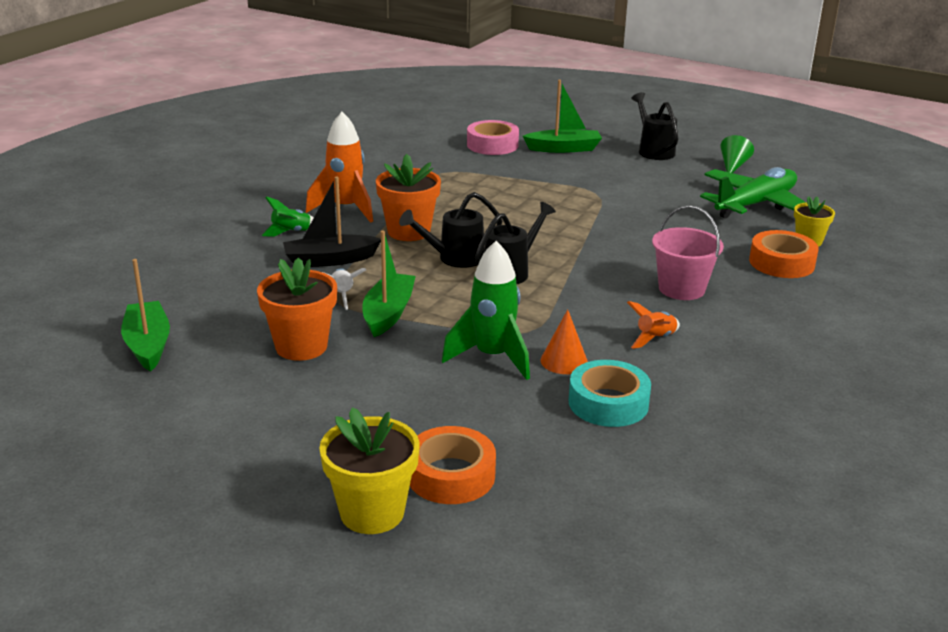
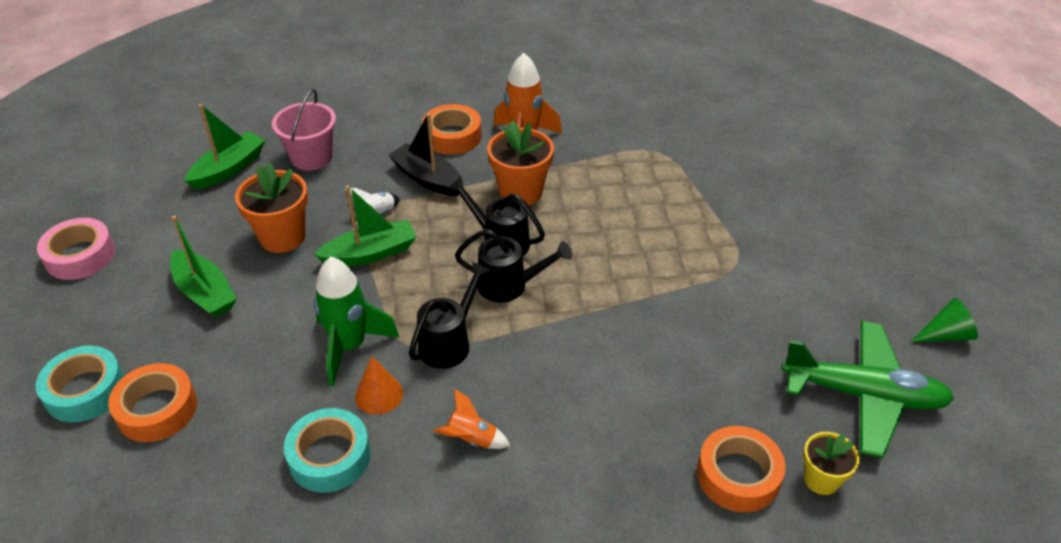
camera: 55 degrees right, 15 degrees up
(291, 232) = (452, 136): green rocket -> orange tape
(372, 512) = (85, 391): yellow flower pot -> turquoise tape
(492, 145) = (756, 150): pink tape -> pink tape (80, 256)
(564, 149) = (811, 195): green boat -> green boat (205, 293)
(653, 150) = (898, 257): black watering can -> black watering can (449, 342)
(681, 289) = (592, 416): pink bucket -> pink bucket (311, 157)

